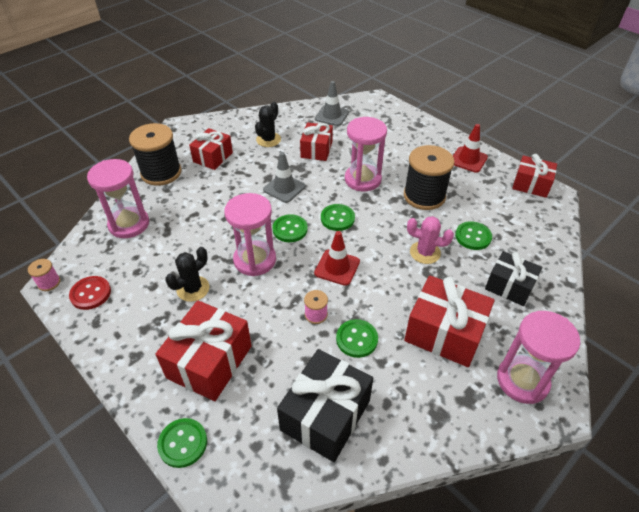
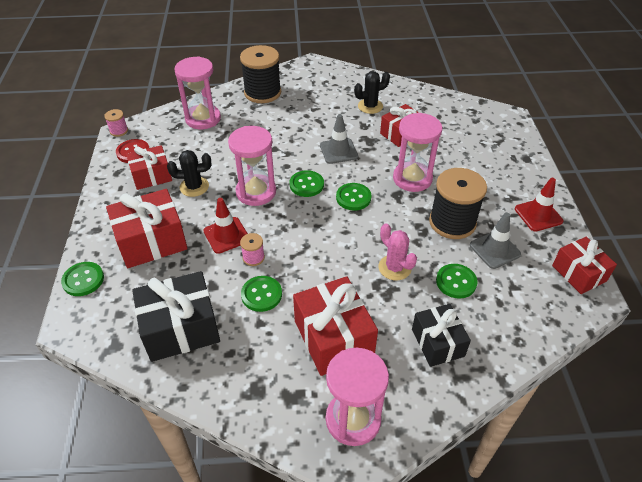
camera: 40 degrees right, 0 degrees up
(213, 157) = (311, 99): red gift -> red gift (152, 176)
(332, 115) = (449, 111): grey traffic cone -> grey traffic cone (494, 250)
(337, 267) = (309, 234): red traffic cone -> red traffic cone (226, 235)

